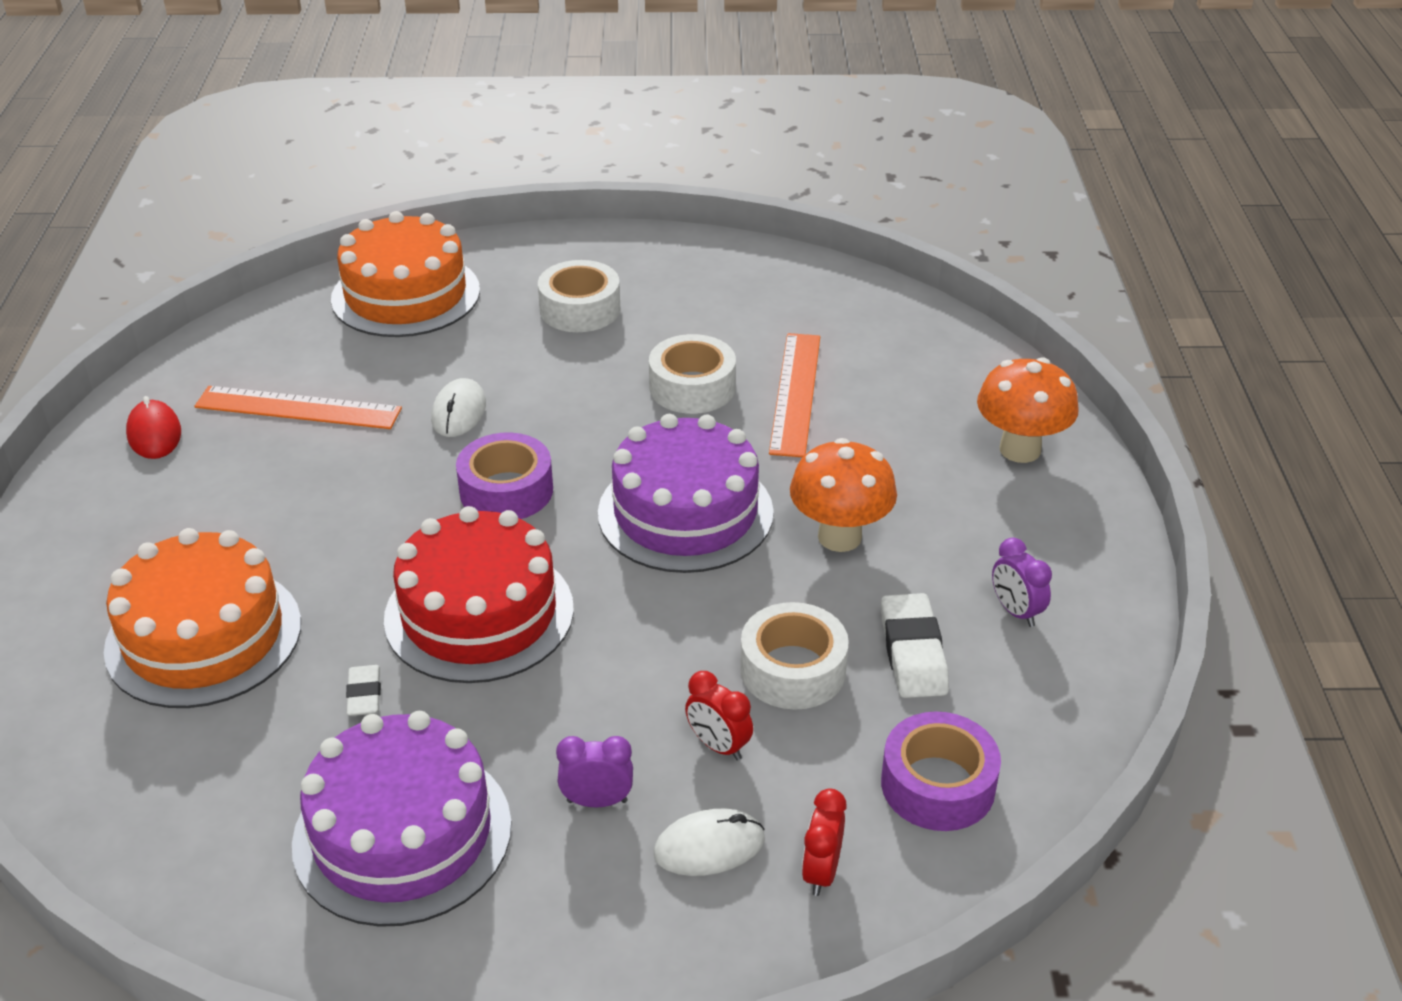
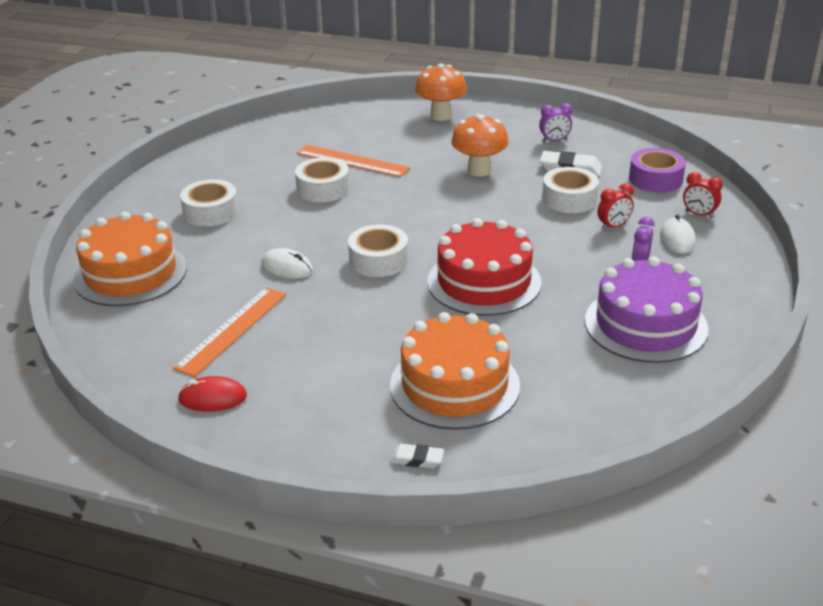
camera: 70 degrees left, 5 degrees down
(364, 695) = (534, 327): white eraser -> white eraser (417, 459)
(506, 491) = (378, 260): purple tape -> white tape
(685, 512) = (434, 208): purple cake -> none

